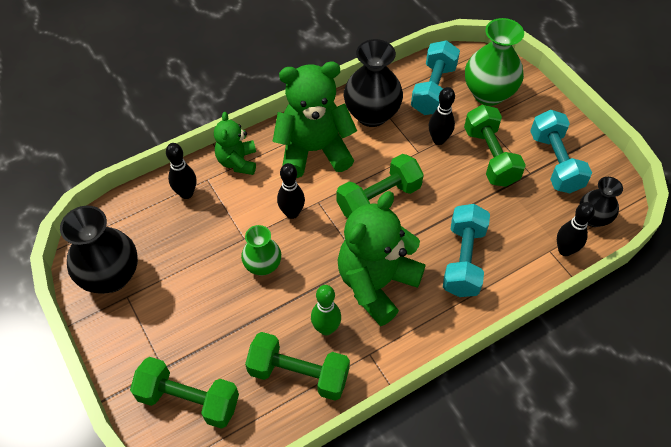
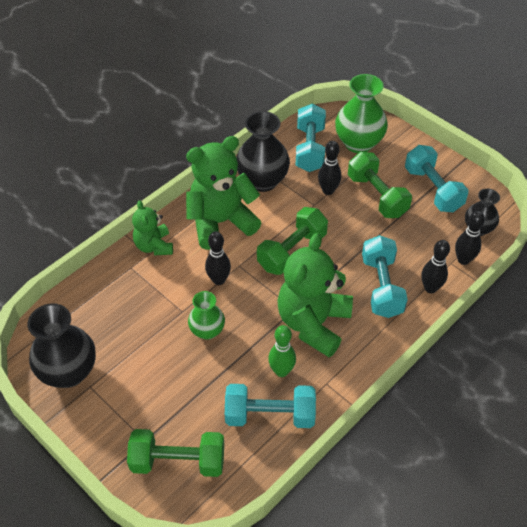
camera: 15 degrees left, 5 degrees down
(186, 193) = (115, 284): black bowling pin -> black bowling pin (430, 288)
(298, 374) = (270, 415): green dumbbell -> turquoise dumbbell

